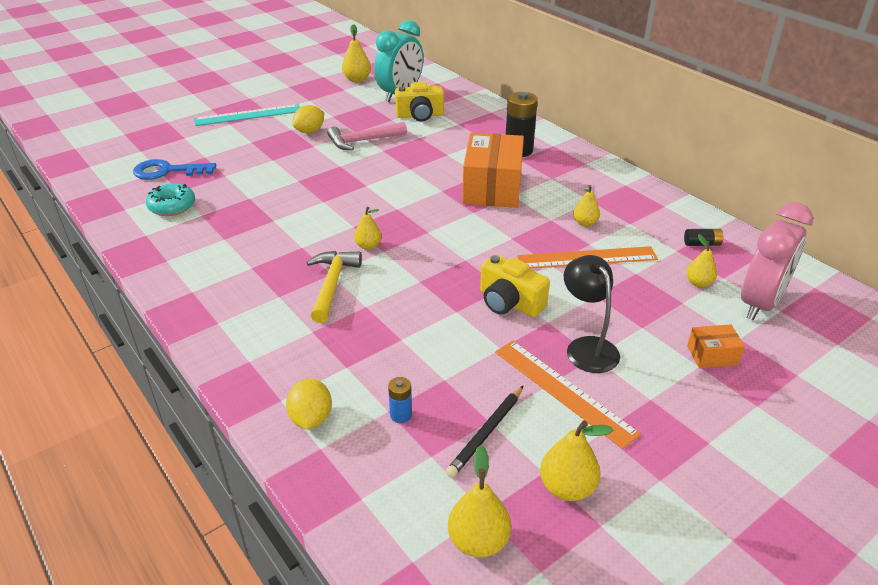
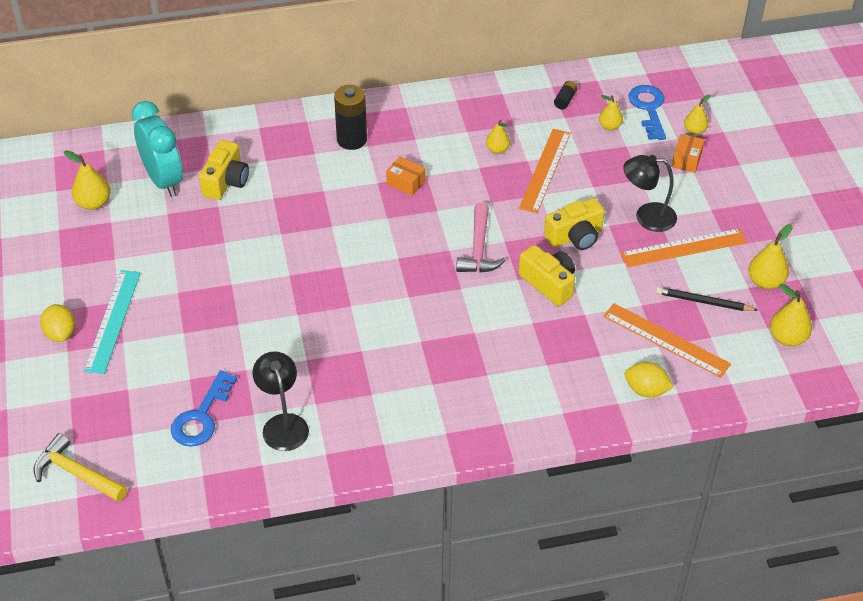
camera: 65 degrees left, 10 degrees up
(172, 206) = (283, 424): turquoise donut -> black lamp
(310, 131) = (195, 278): yellow lemon -> yellow lemon (61, 333)
(332, 284) = (490, 335): yellow hammer -> yellow hammer (76, 473)
(363, 141) = (250, 242): pink hammer -> pink hammer (478, 249)
(368, 246) = (447, 295): yellow pear -> yellow pear (694, 131)
(401, 415) = (666, 340): blue battery -> orange ruler
(428, 302) = (549, 283): none -> yellow camera
(486, 433) = (703, 302): black pencil -> black pencil turned 135 degrees clockwise
(492, 188) = (406, 183): orange box -> orange box, size x0.45
(760, 303) = (648, 109): pink clock -> blue key

